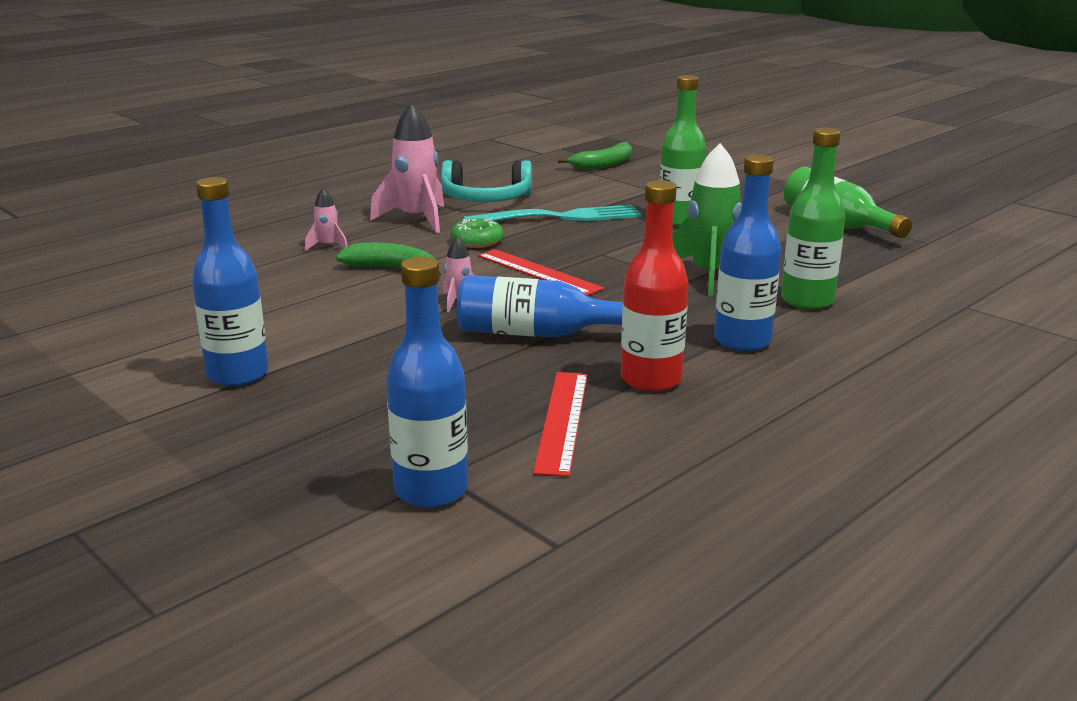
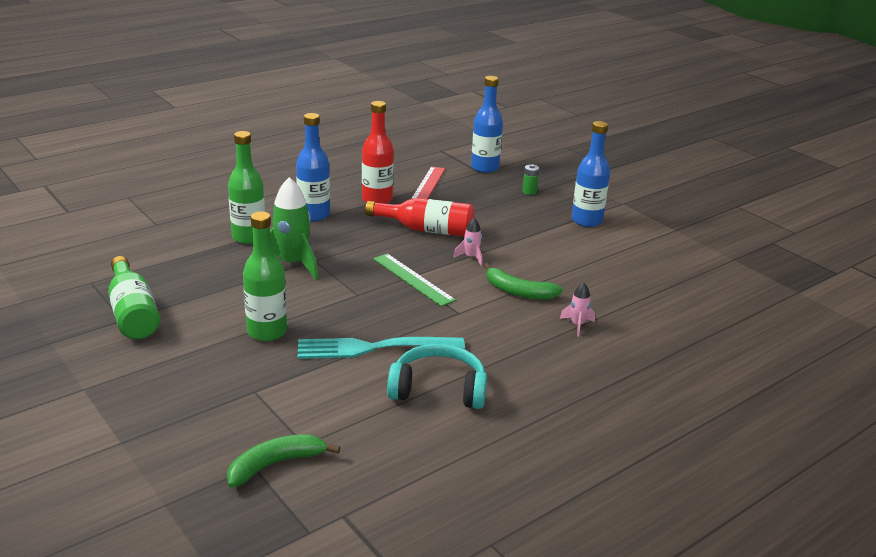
camera: 175 degrees left, 5 degrees up
(332, 429) = (529, 191): none -> green battery
(417, 219) = (507, 358): pink rocket -> none
(477, 241) = (454, 319): green donut -> none
(537, 334) = (426, 230): blue bottle -> red bottle
(538, 272) = (413, 279): red ruler -> green ruler

